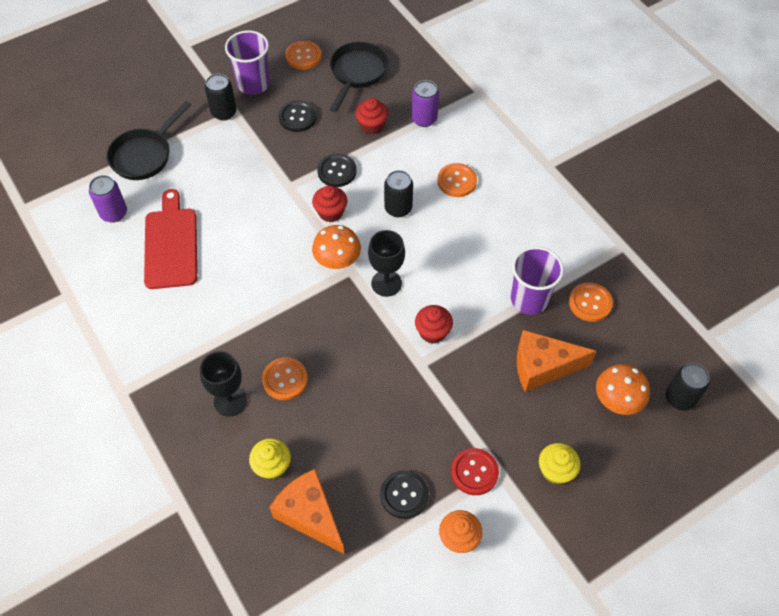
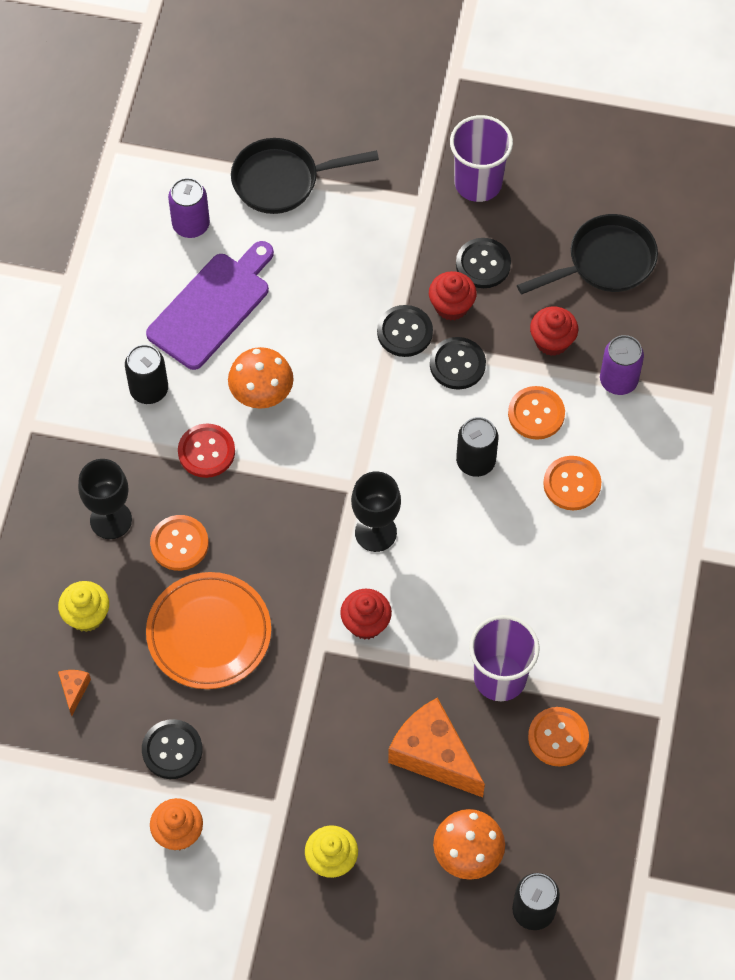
camera: 45 degrees right, 5 degrees up
(171, 244) = (212, 307): red cutting board -> purple cutting board
(224, 112) = (411, 194): black can -> black can (149, 389)
(292, 177) = (404, 332): none -> black button
(303, 56) = (568, 191): orange button -> orange button (536, 414)
(310, 515) = (74, 690): orange cheese -> orange cheese, size x0.43
(330, 212) = (402, 406): red cupcake -> red cupcake (451, 306)
(337, 261) = (353, 466): orange mushroom -> orange mushroom (261, 393)
(354, 412) = (209, 633): none -> orange plate
(474, 472) = (256, 790): red button -> red button (206, 452)

